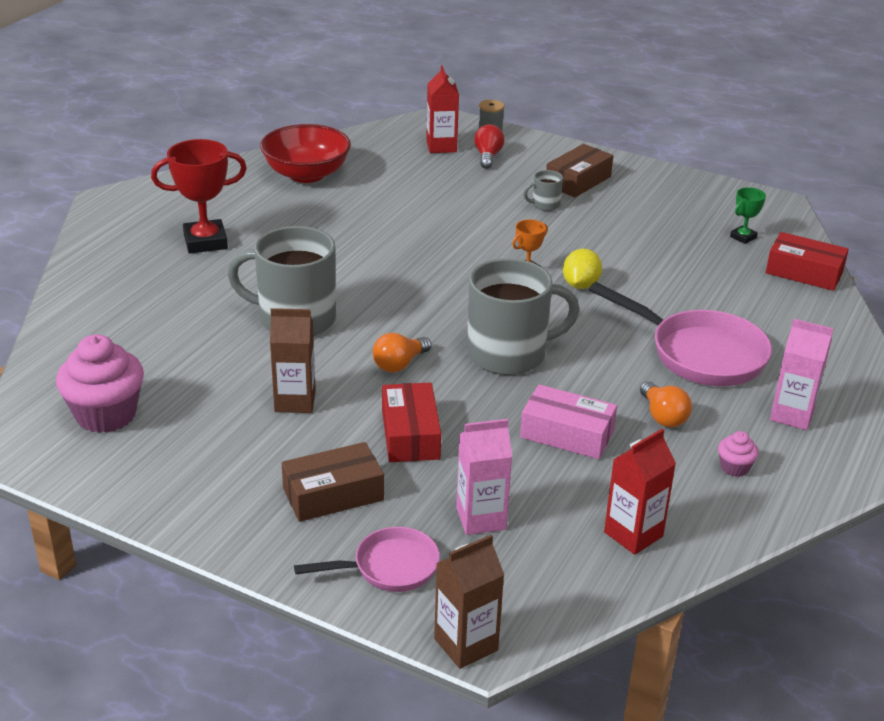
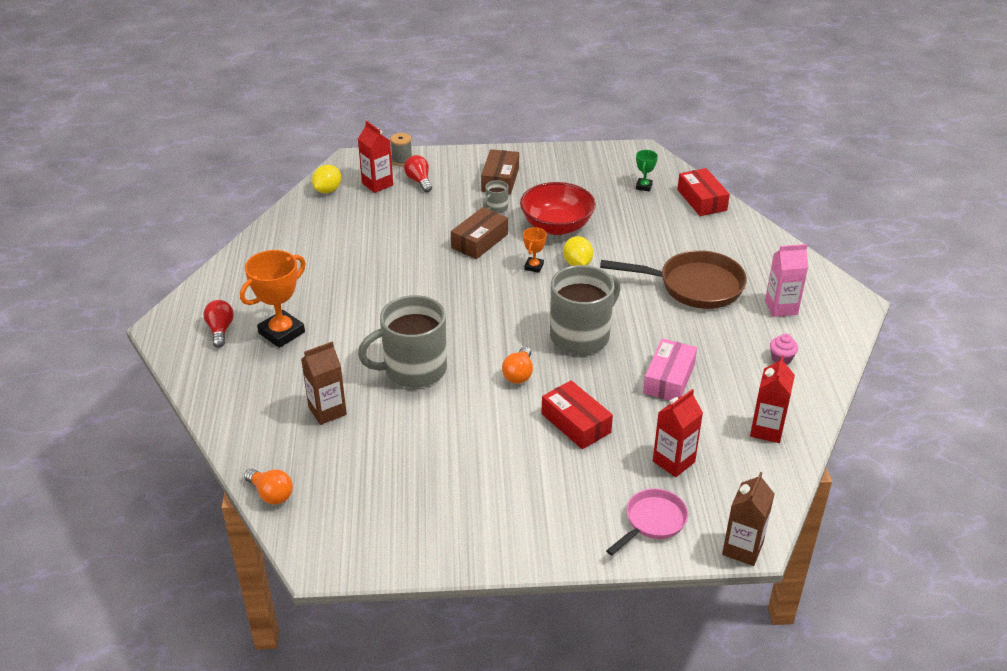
camera: 30 degrees left, 5 degrees up
(106, 415) = (356, 504): pink cupcake -> none
(153, 220) = (220, 330): none -> red light bulb
(205, 242) = (281, 333): red trophy -> orange trophy
(295, 401) = (477, 433): brown carton -> brown carton (327, 411)
(306, 174) = (300, 245): red bowl -> red bowl (556, 226)
(333, 494) = (569, 489): brown box -> brown box (479, 241)
(385, 137) = (328, 190): none -> yellow lemon
(481, 518) = (673, 461): pink carton -> red carton
(567, 434) = (669, 379): pink box -> pink box turned 60 degrees counterclockwise
(663, 416) = (712, 341): orange light bulb -> orange light bulb (271, 494)
(699, 354) = (694, 286): pink pan -> brown pan
(804, 272) = (702, 200): red box -> red box turned 75 degrees clockwise

